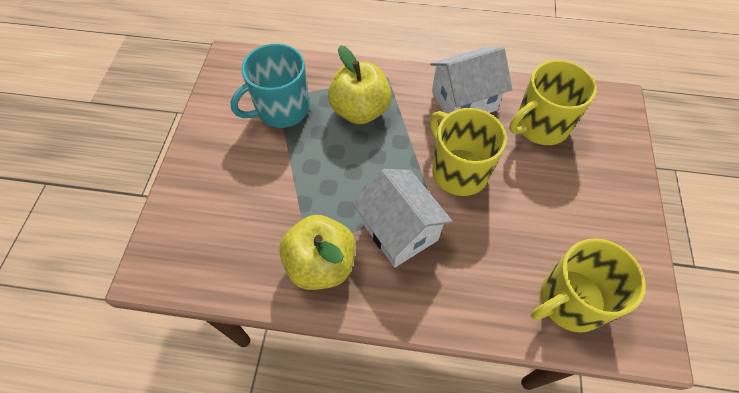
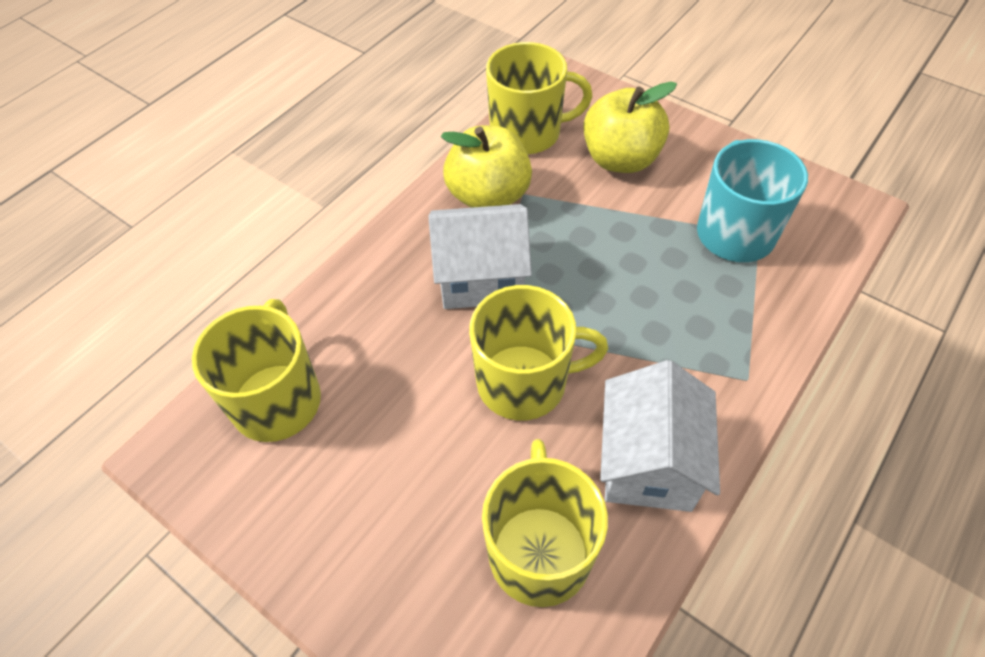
camera: 120 degrees right, 5 degrees down
(234, 270) = (527, 133): none -> yellow mug
(360, 110) = (692, 316): yellow apple -> yellow apple (620, 159)

